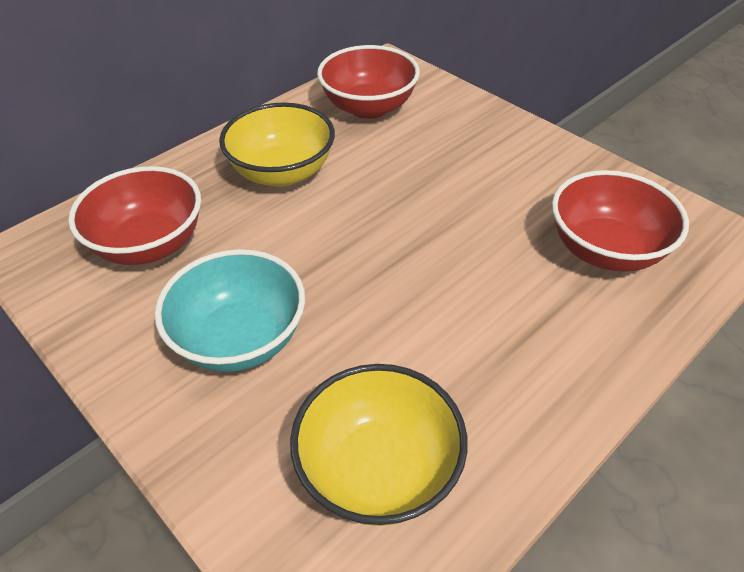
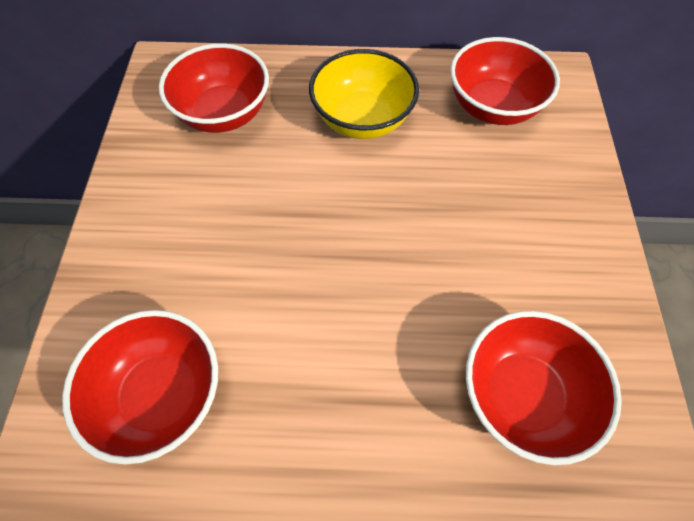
camera: 45 degrees right, 15 degrees up
(240, 339) = (195, 228): turquoise bowl -> none
(379, 470) = (162, 394): yellow bowl -> red bowl

